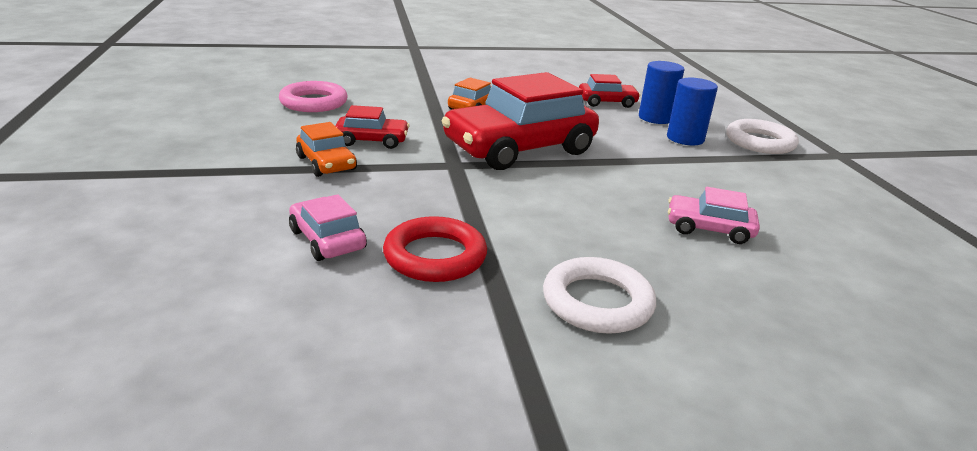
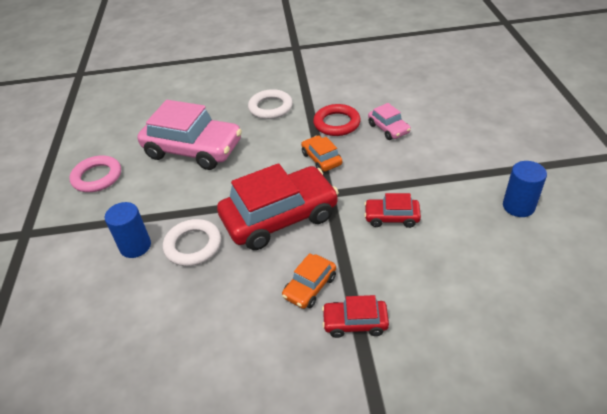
camera: 170 degrees left, 15 degrees up
(313, 102) = (466, 279): pink ring -> pink ring (97, 177)
(326, 163) = (413, 186): orange car -> orange car (321, 159)
(607, 102) = (166, 317): red car -> red car (355, 322)
(655, 118) = (136, 283): blue cylinder -> blue cylinder (518, 206)
(709, 228) = (193, 149): pink car -> pink car, size x2.12
(760, 142) = (73, 247): white ring -> white ring (193, 245)

